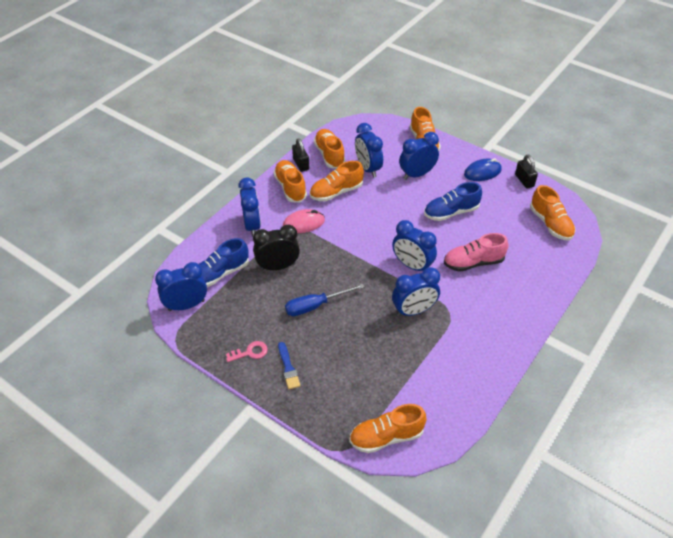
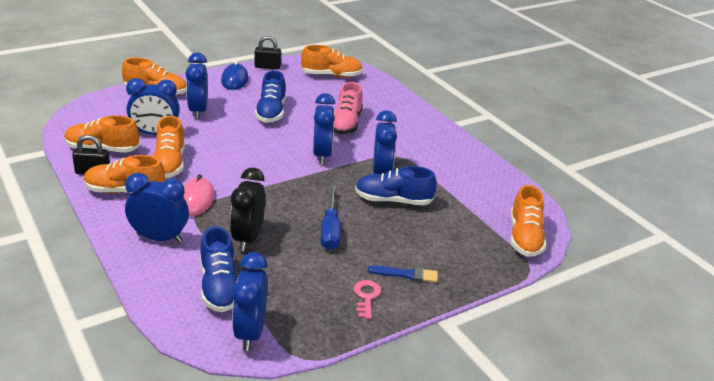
camera: 70 degrees left, 15 degrees down
(379, 330) = (393, 200): none -> blue shoe
(412, 265) = (322, 155): blue clock -> blue clock turned 60 degrees counterclockwise

